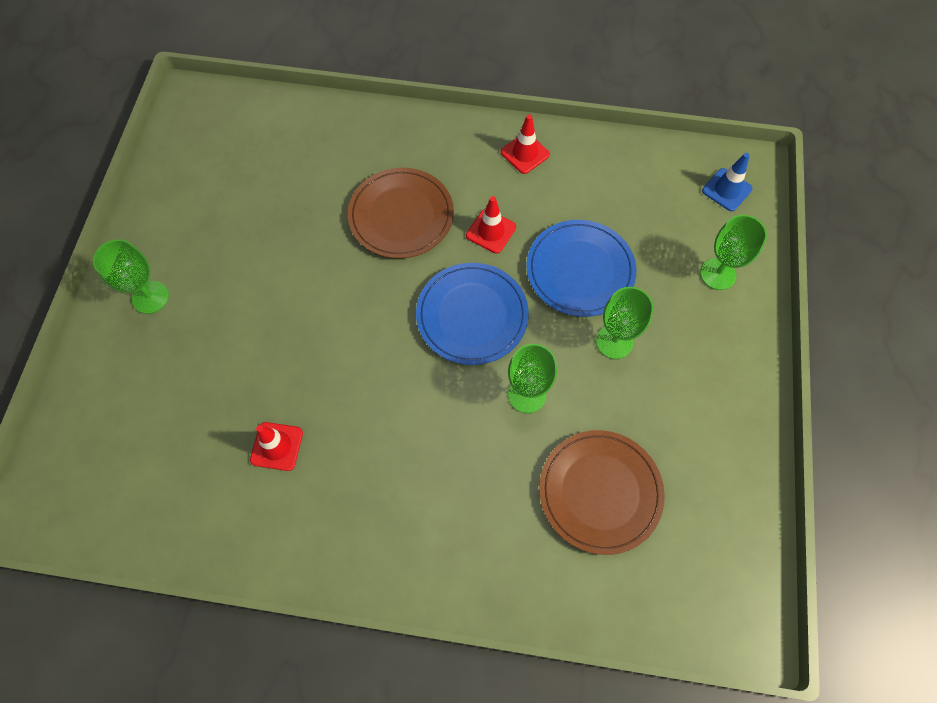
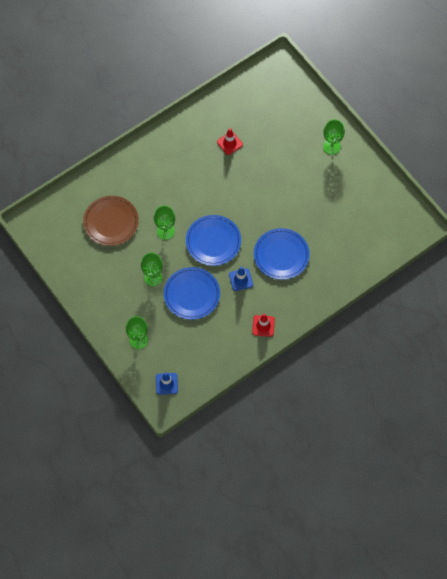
camera: 135 degrees right, 0 degrees up
(401, 215) = (281, 255): brown plate -> blue plate
(491, 231) = (241, 279): red traffic cone -> blue traffic cone

